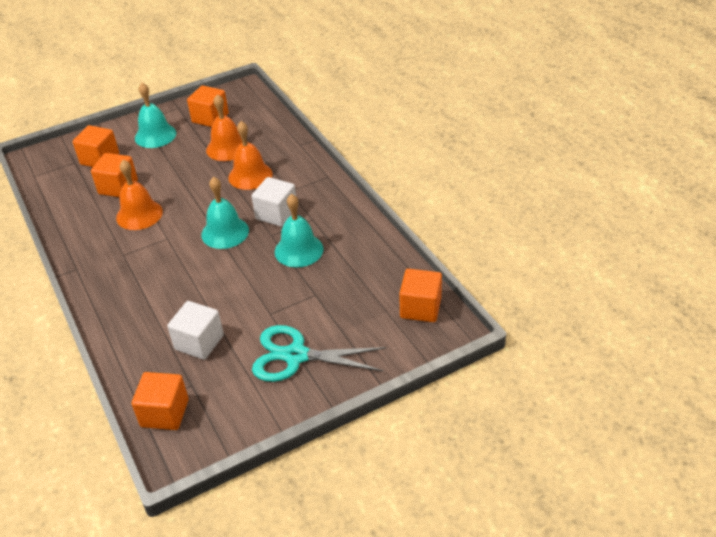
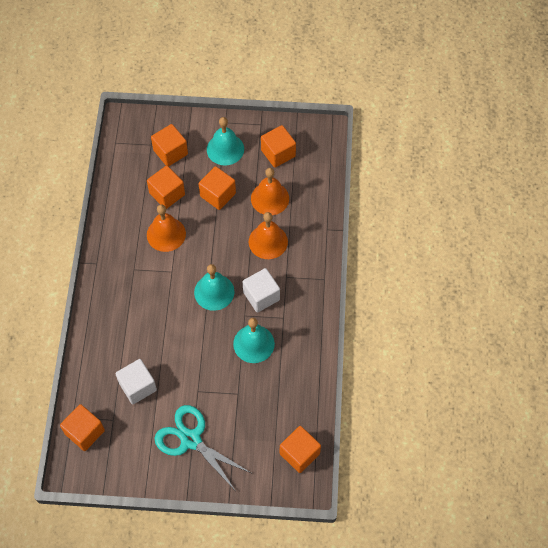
camera: 30 degrees right, 20 degrees up
(172, 166) = (218, 195): none -> orange cube

